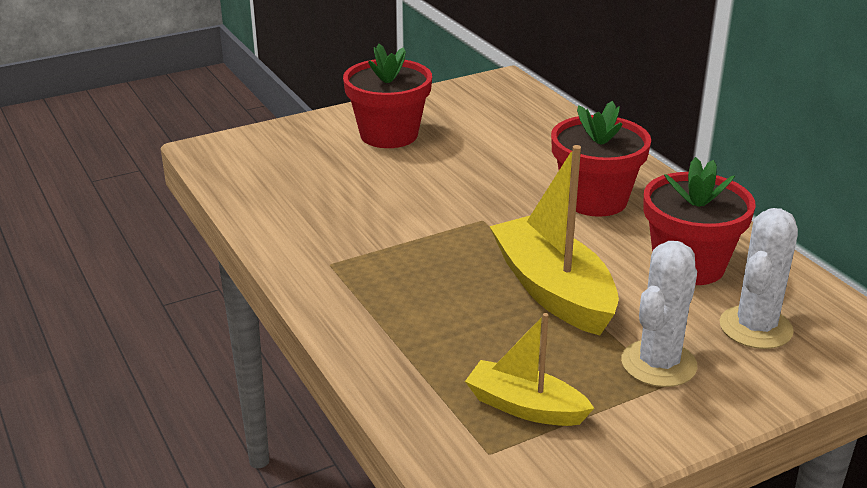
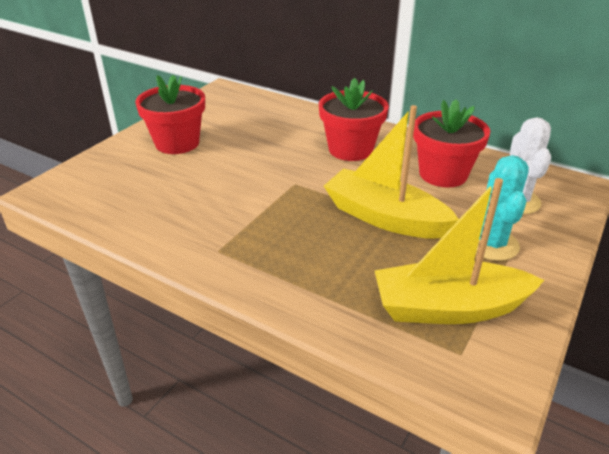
camera: 30 degrees left, 5 degrees up
(525, 407) = (449, 308): yellow boat -> yellow boat, size x1.66
(658, 364) = (491, 244): white cactus -> turquoise cactus

